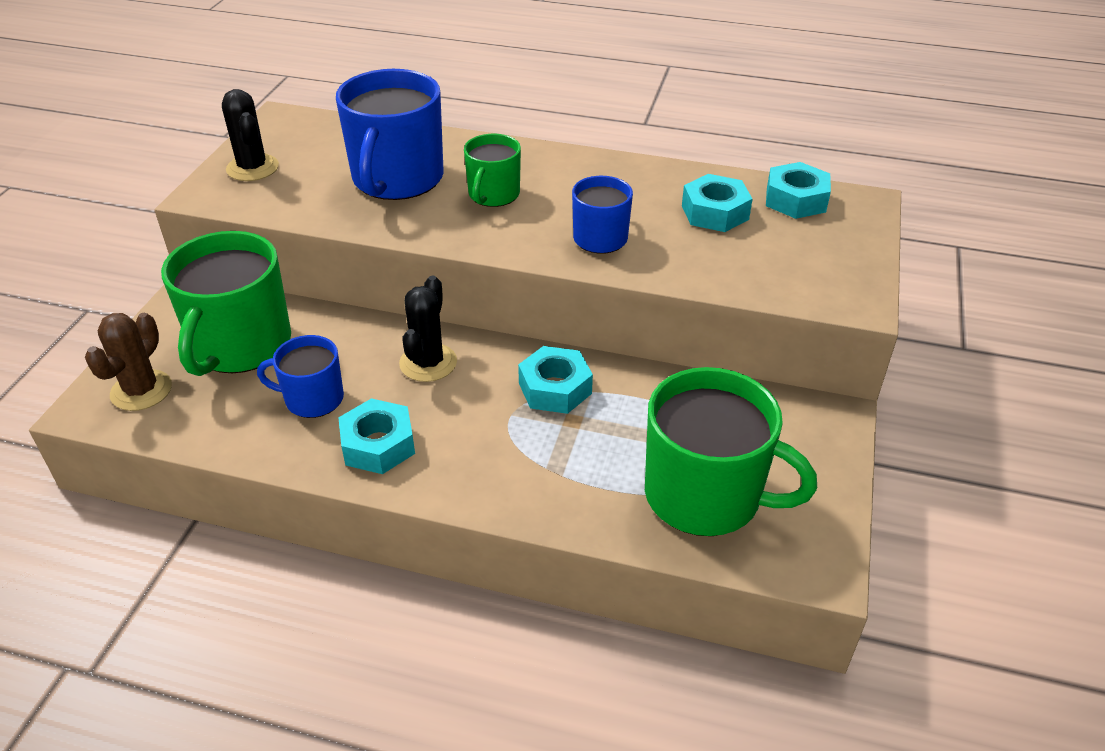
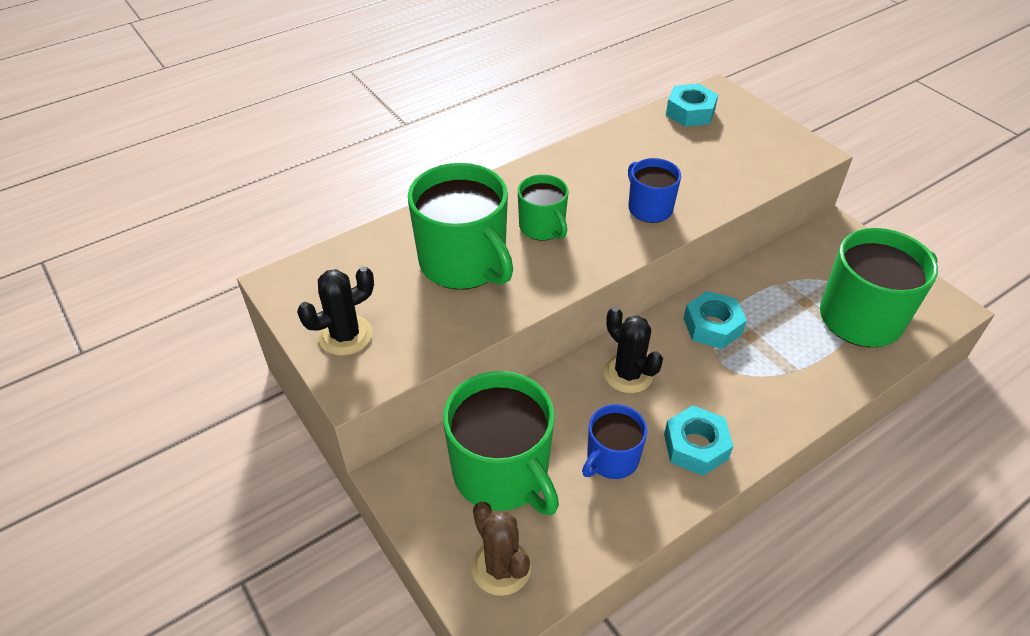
camera: 50 degrees left, 5 degrees up
(252, 168) = (345, 335): black cactus -> black cactus turned 45 degrees counterclockwise
(397, 179) = (464, 263): blue mug -> green mug
(715, 212) = (670, 148): turquoise nut -> none

